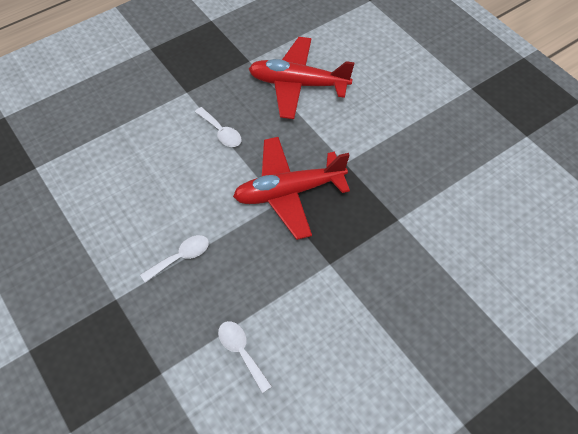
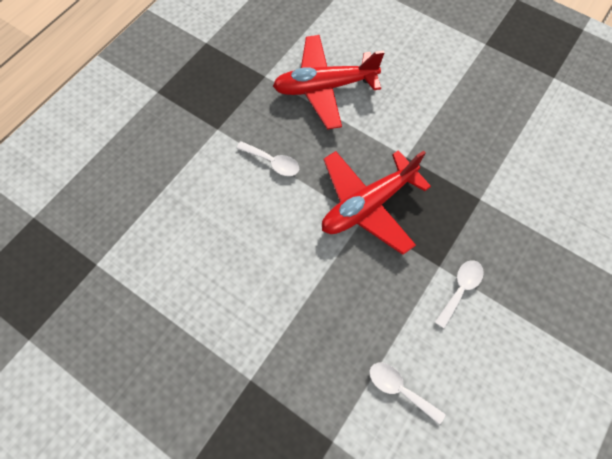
camera: 20 degrees left, 10 degrees up
(181, 257) = (295, 311): white spoon -> white spoon (460, 289)

